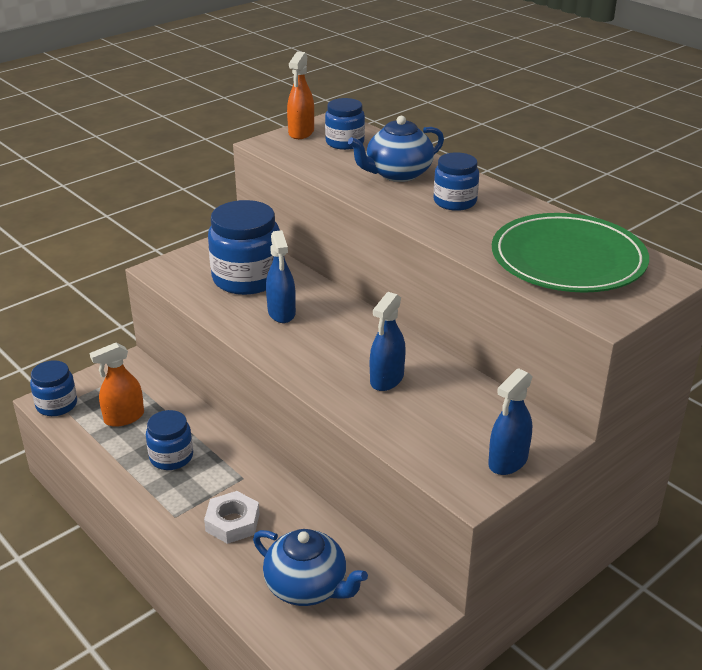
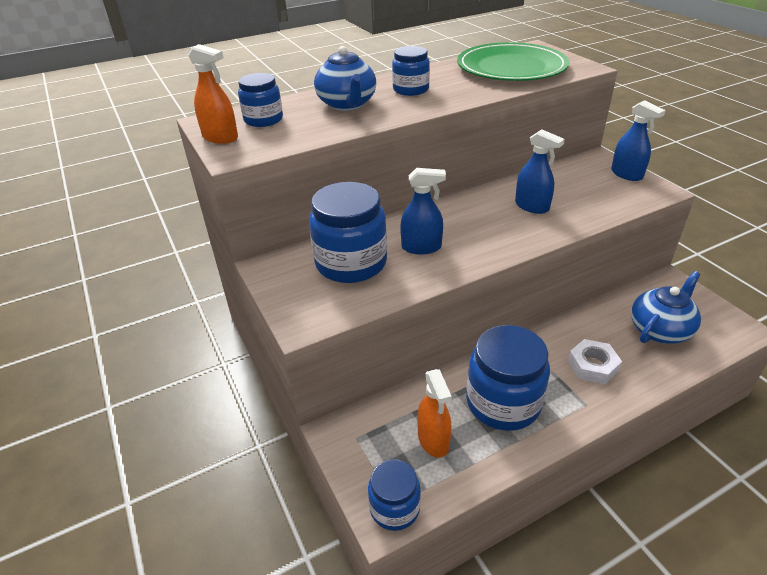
camera: 75 degrees left, 5 degrees up
(171, 457) = (503, 402): blue jar -> blue jar, size x1.72

